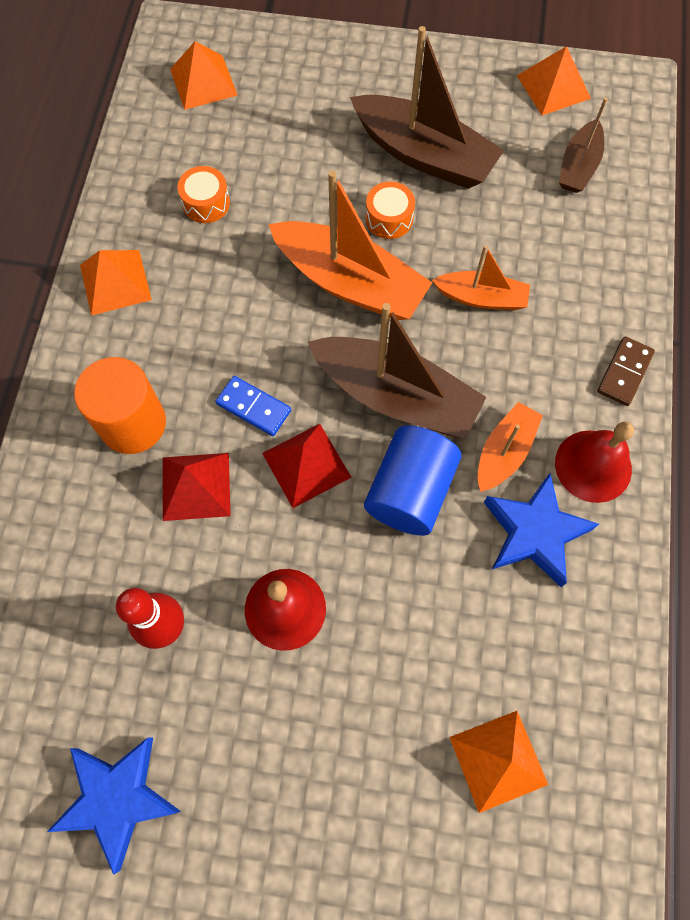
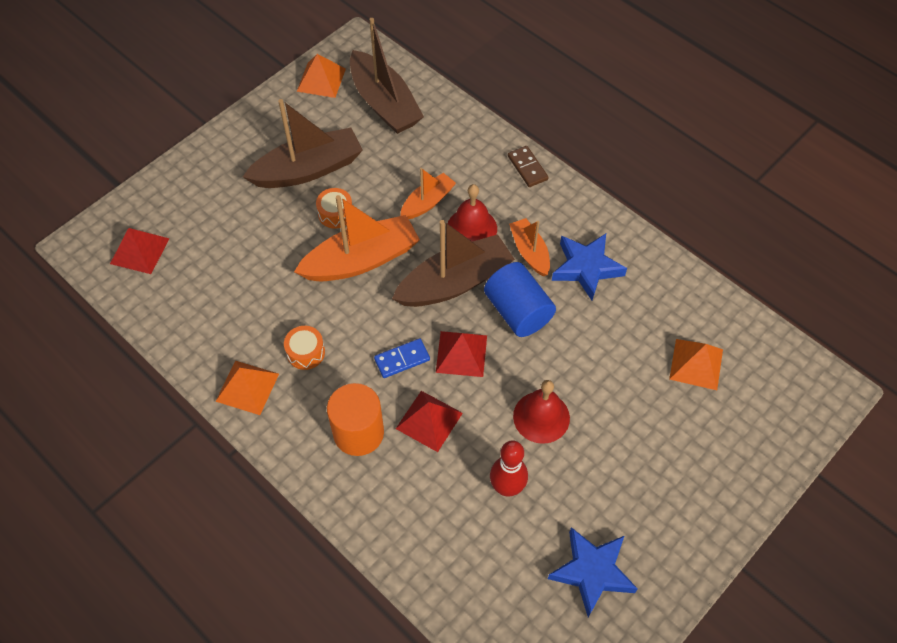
camera: 55 degrees left, 10 degrees down
(203, 82) = (140, 251): orange pyramid -> red pyramid
(206, 203) = (235, 302): orange drum -> orange drum (306, 352)
(578, 166) = (384, 103): brown boat -> brown boat, size x1.80
(593, 466) = (569, 217): red bell -> red bell (471, 228)

